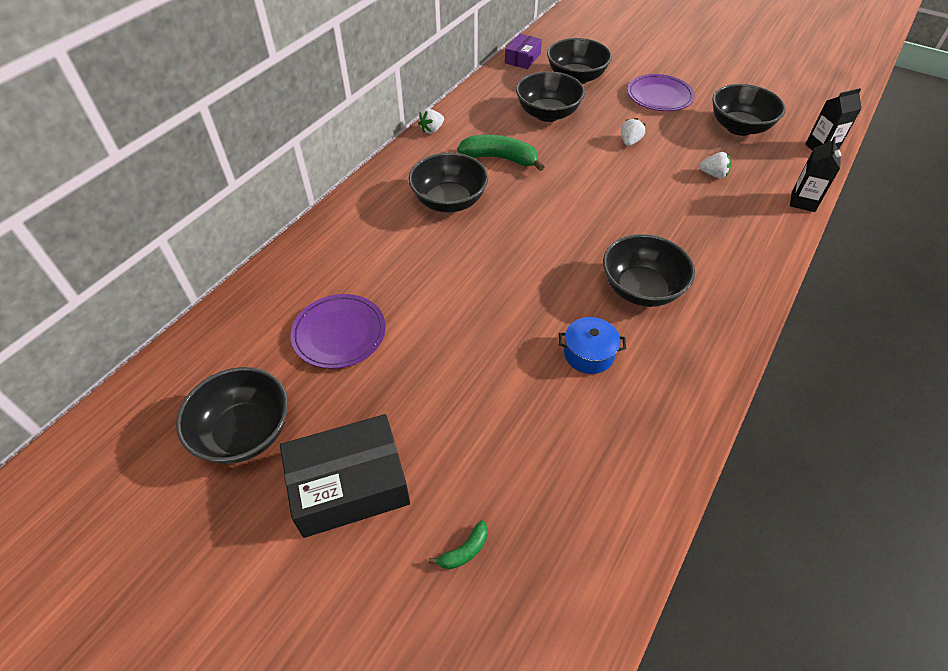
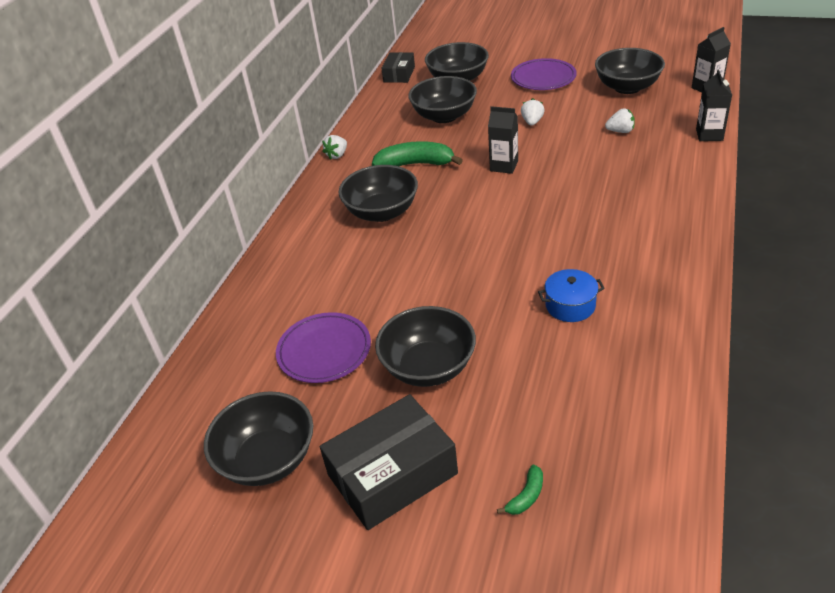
camera: 10 degrees left, 10 degrees down
(522, 58) = (399, 74): purple box -> black box
(584, 182) = (504, 166): none -> black carton
(641, 289) = (595, 241): black bowl -> black bowl (428, 367)

